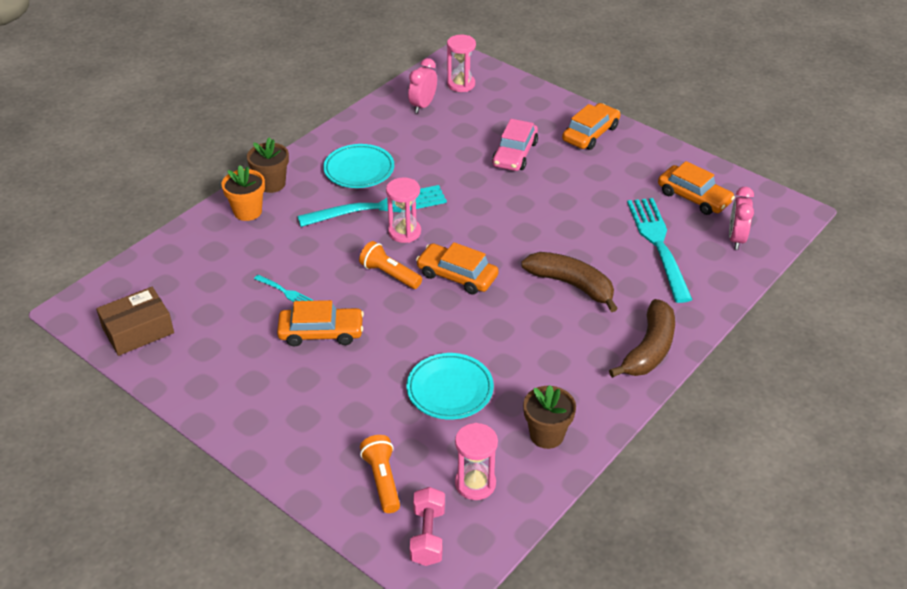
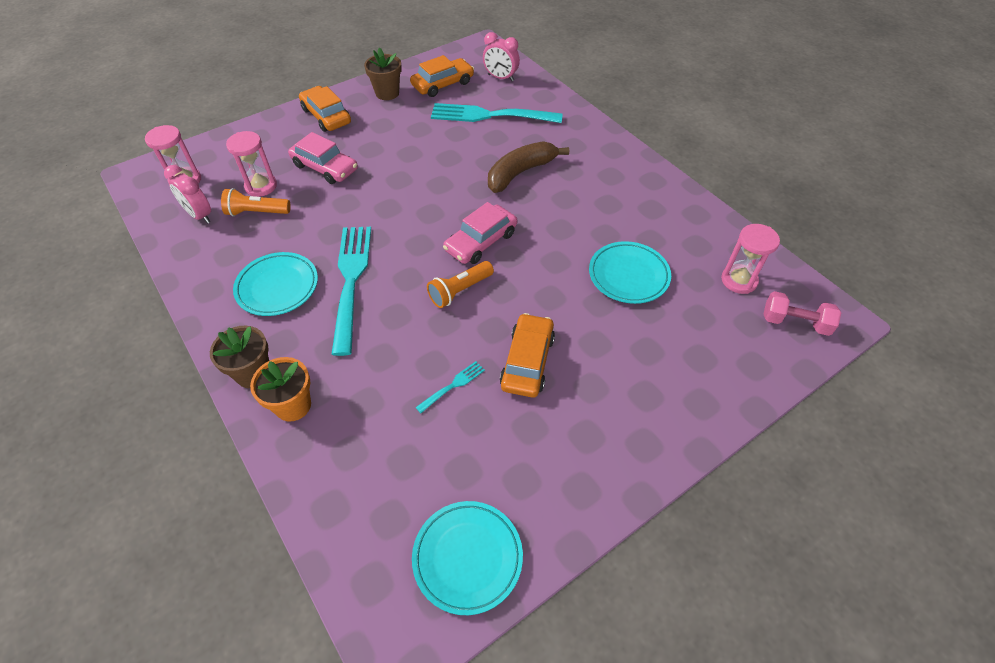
camera: 75 degrees left, 10 degrees up
(138, 330) = (467, 558): brown box -> turquoise plate
(382, 480) = (731, 343): orange flashlight -> orange flashlight (257, 212)
(404, 232) = (401, 268): pink hourglass -> pink hourglass (261, 186)
(457, 275) = (481, 241): orange car -> pink car
(546, 435) = (689, 226): brown flower pot -> brown flower pot (387, 93)
(649, 349) = (607, 149): brown banana -> none

